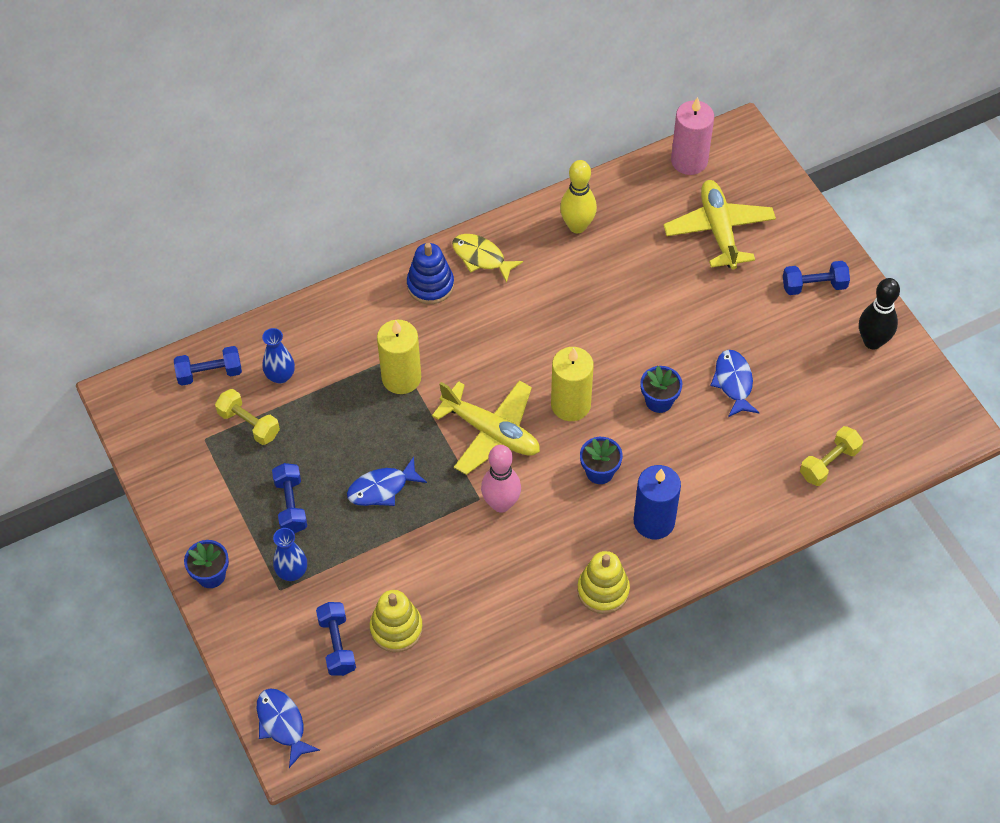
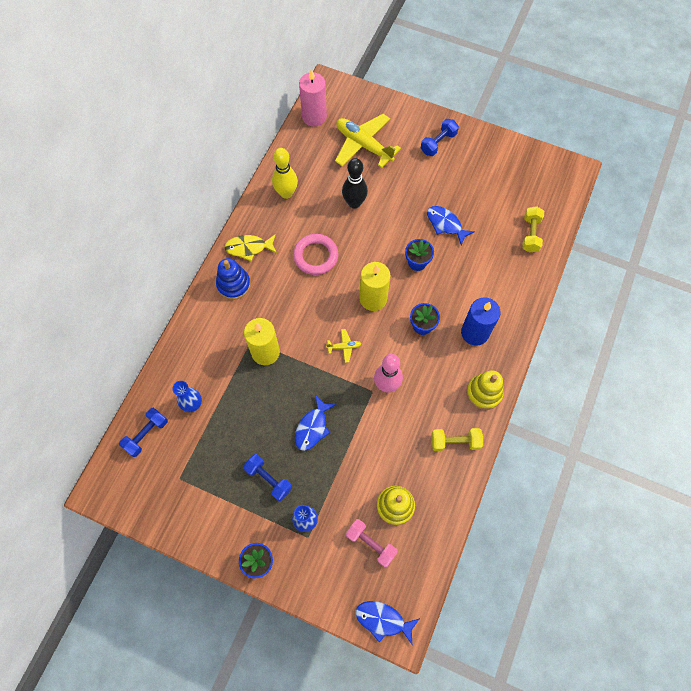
camera: 40 degrees left, 10 degrees up
(249, 424) = (199, 448): yellow dumbbell -> yellow dumbbell (455, 442)
(337, 645) = (371, 544): blue dumbbell -> pink dumbbell
(491, 432) = (344, 347): yellow plane -> yellow plane, size x0.42
(548, 316) = (315, 256): none -> pink ring
(872, 341) = (493, 153): black bowling pin -> black bowling pin (354, 203)

